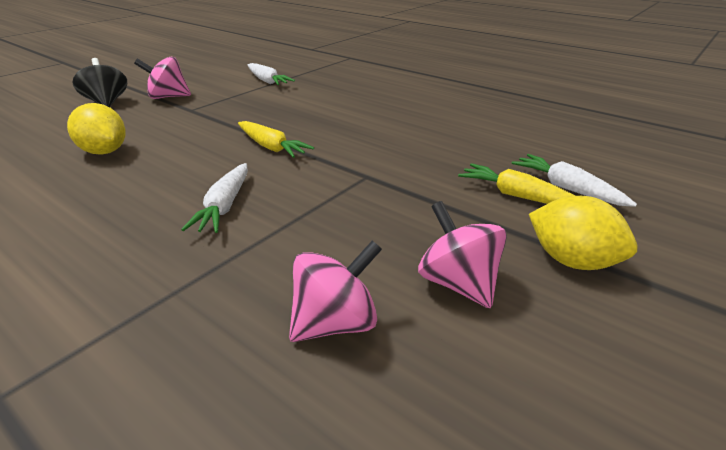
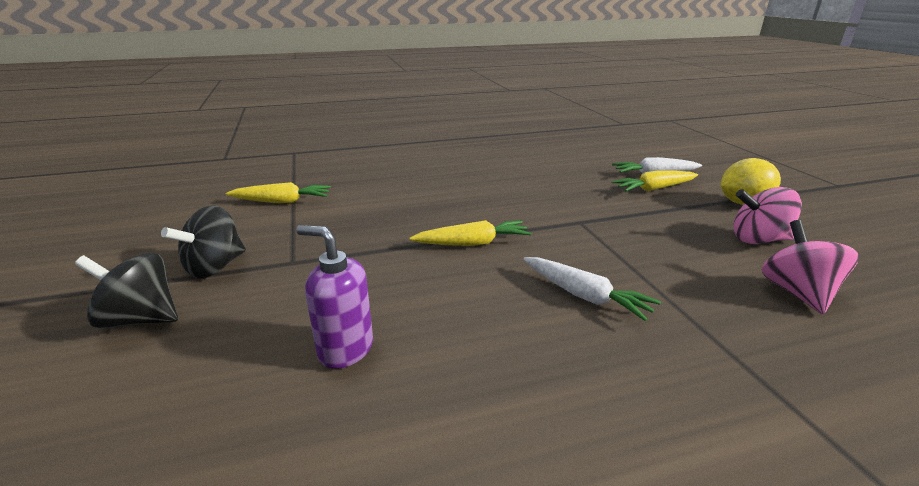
camera: 55 degrees left, 5 degrees down
(104, 152) = (345, 349): yellow lemon -> purple soap dispenser
(168, 97) = (215, 267): pink spinning top -> black spinning top
(267, 81) = (282, 201): white carrot -> yellow carrot

